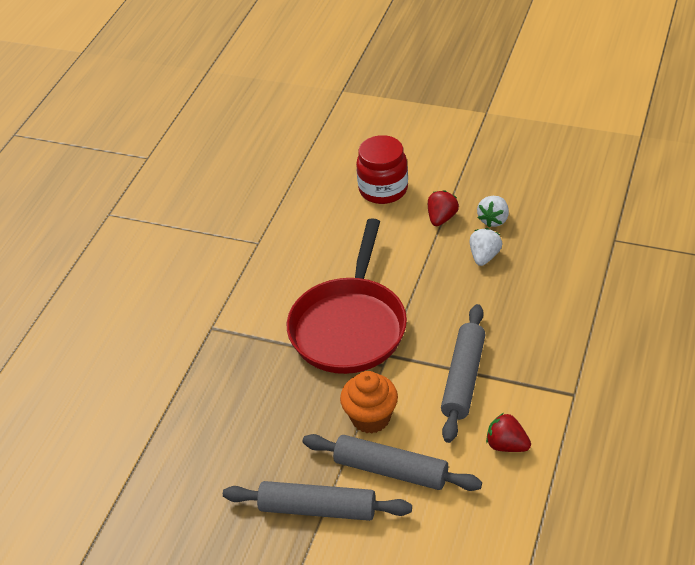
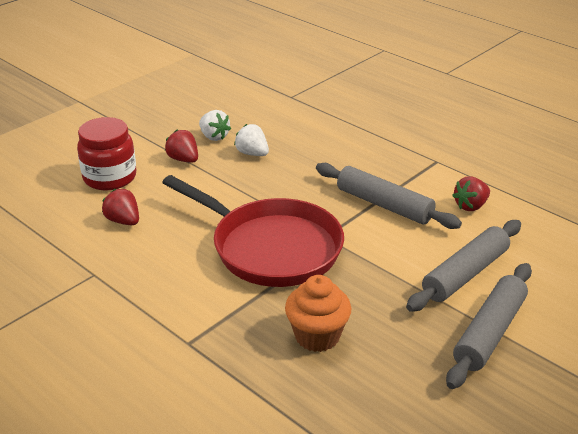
camera: 70 degrees left, 10 degrees down
(330, 226) = (123, 221): none -> red strawberry
(370, 418) = (395, 268): orange cupcake -> orange cupcake (317, 336)

